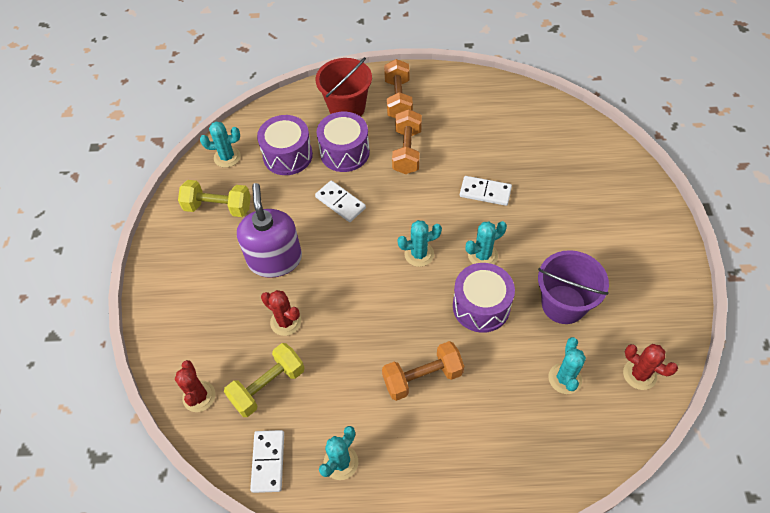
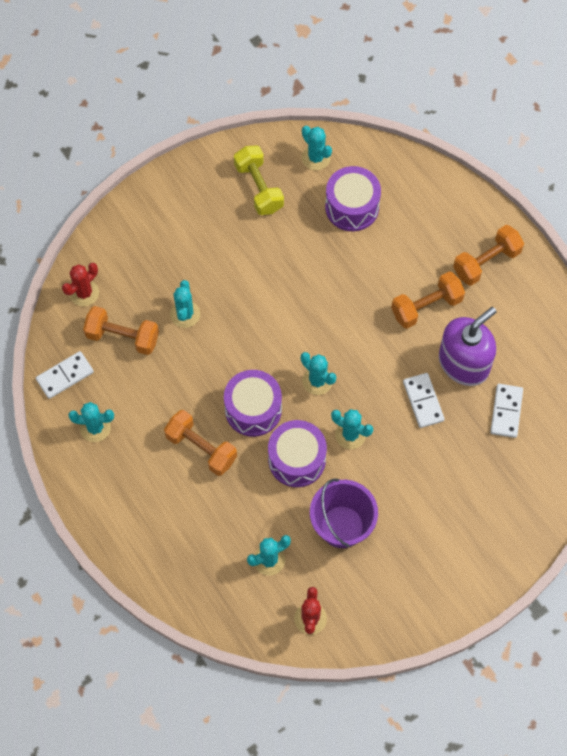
camera: 55 degrees right, 10 degrees up
(268, 386) = (122, 337): yellow dumbbell -> orange dumbbell
(275, 259) = (237, 268): purple soap dispenser -> purple soap dispenser (464, 363)
(286, 322) = (185, 314): red cactus -> turquoise cactus
(340, 203) = (329, 284): white domino -> white domino (506, 411)
(344, 152) = (388, 253): purple drum -> purple drum (253, 409)
(347, 108) = (443, 222): red bucket -> none

